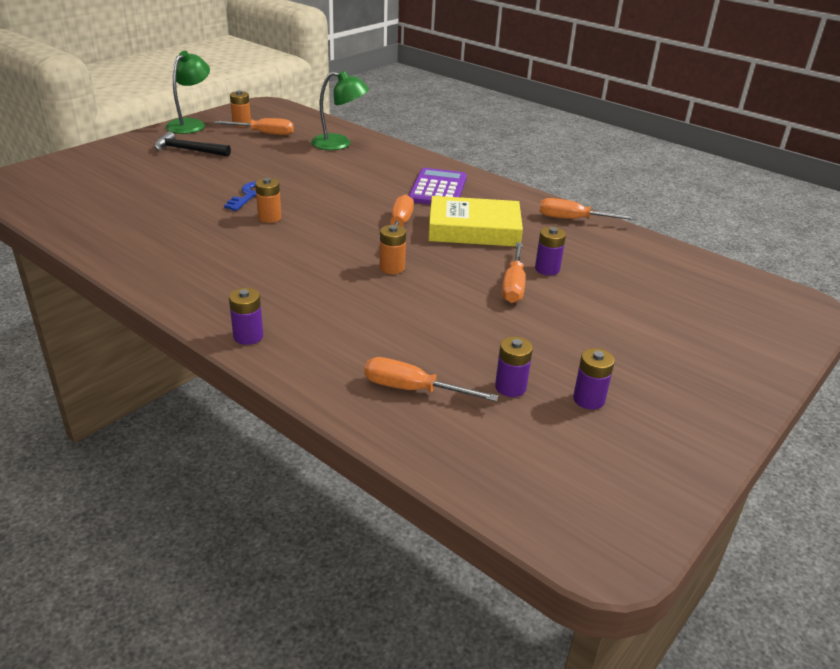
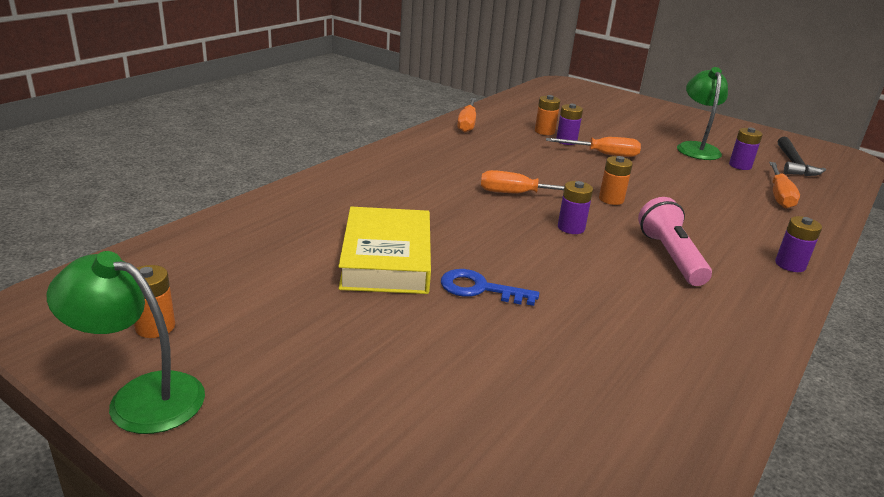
camera: 95 degrees left, 5 degrees down
(188, 150) = (302, 376): black hammer -> black hammer (793, 164)
(264, 133) = (218, 297): orange screwdriver -> none
(269, 218) = (542, 270): orange battery -> orange battery (544, 131)
(278, 274) = (670, 256): none -> pink flashlight
(339, 144) = (273, 228): green lamp -> green lamp (696, 148)
(438, 189) = (418, 172): purple calculator -> none
(474, 229) = (509, 162): yellow book -> yellow book (387, 259)
(588, 399) = (727, 146): purple battery -> purple battery (571, 228)

